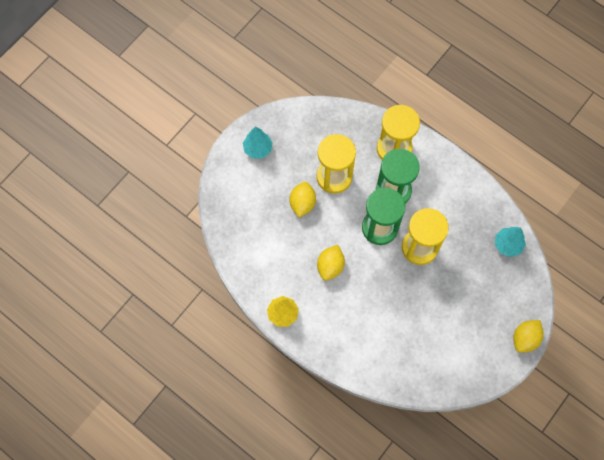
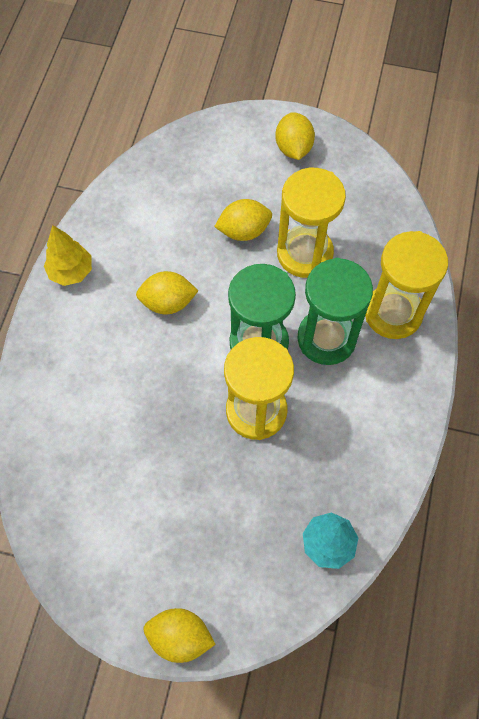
camera: 65 degrees right, 5 degrees down
(258, 149) = (293, 148): turquoise tree -> yellow lemon

